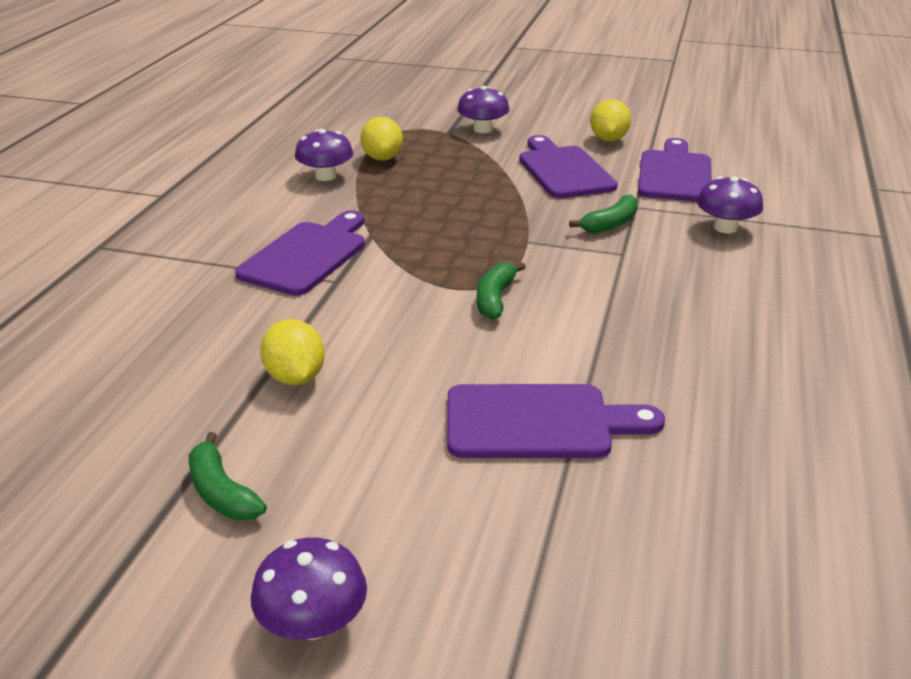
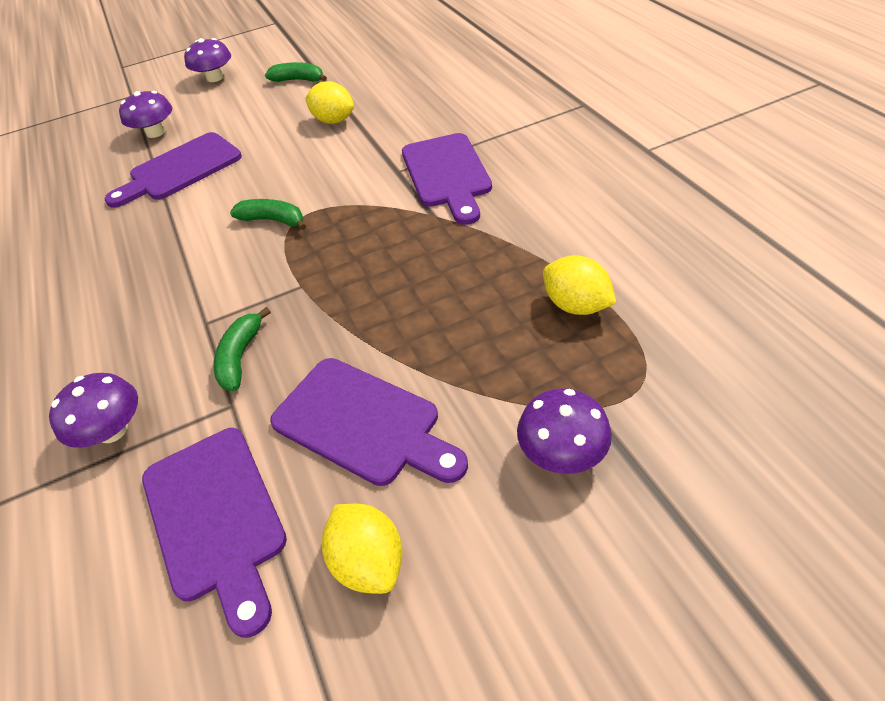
camera: 145 degrees right, 15 degrees up
(326, 176) = (577, 246): purple mushroom -> purple mushroom (155, 132)
(495, 299) = (273, 220): green banana -> green banana turned 45 degrees counterclockwise

